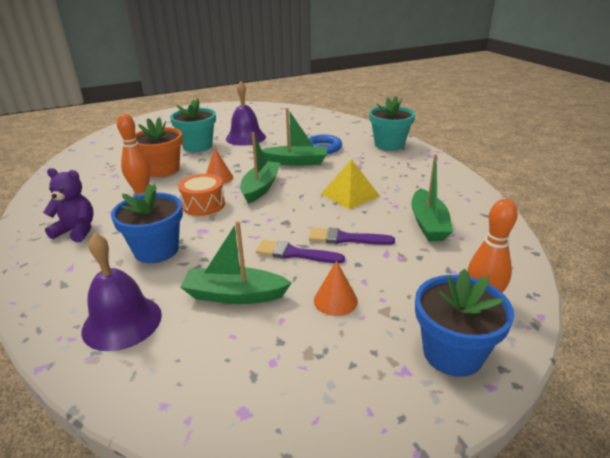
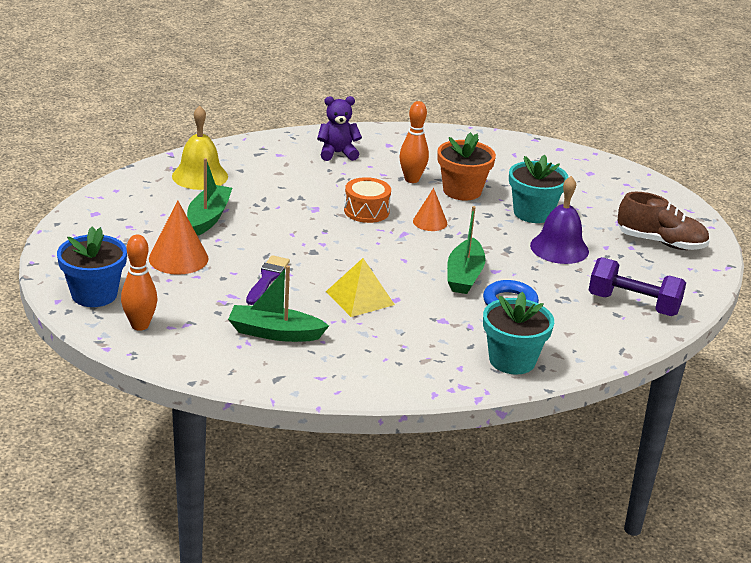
camera: 95 degrees right, 0 degrees up
(76, 231) = (337, 153): purple teddy bear -> purple teddy bear turned 120 degrees counterclockwise
(122, 322) = (200, 176): purple bell -> yellow bell
(156, 250) = (289, 187): blue flower pot -> none
(230, 115) = (660, 242): none -> brown shoe
(260, 187) = (396, 245): green boat -> none
(294, 254) = (254, 249): purple brush -> none
(305, 120) = (633, 304): none -> purple dumbbell
(335, 300) = (178, 258): orange cone -> orange cone, size x1.59

